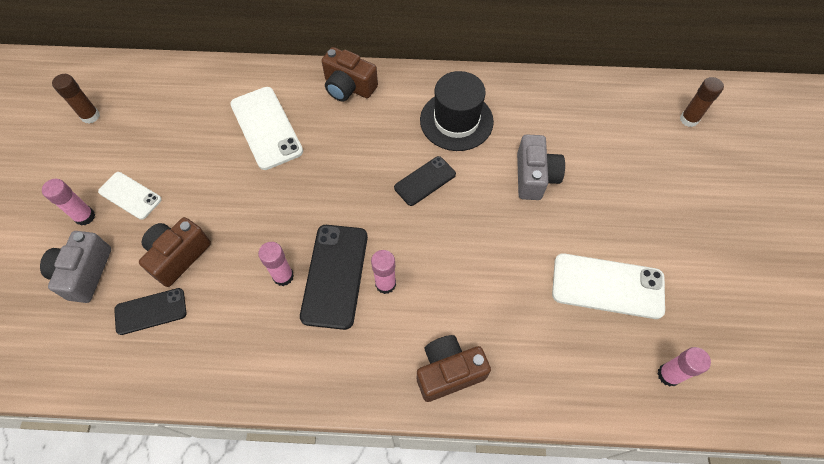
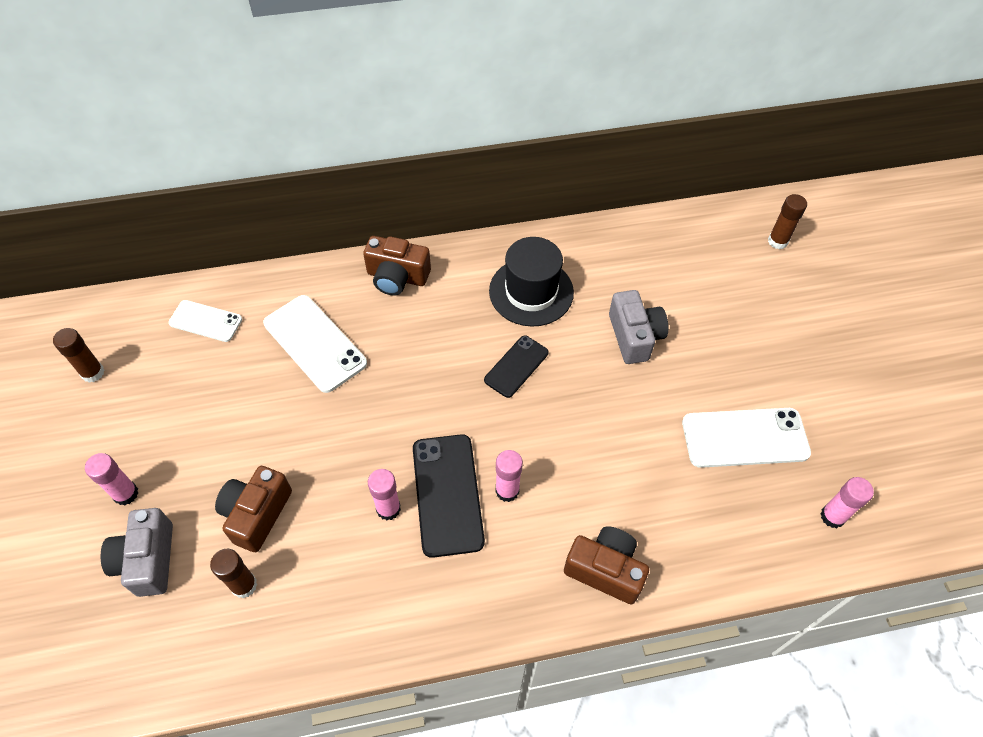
camera: 15 degrees left, 5 degrees down
(130, 195) = (174, 457): white phone -> white phone (205, 321)
(151, 311) = (244, 585): black phone -> brown glue stick
(448, 372) = (605, 570): brown camera -> brown camera turned 60 degrees clockwise

